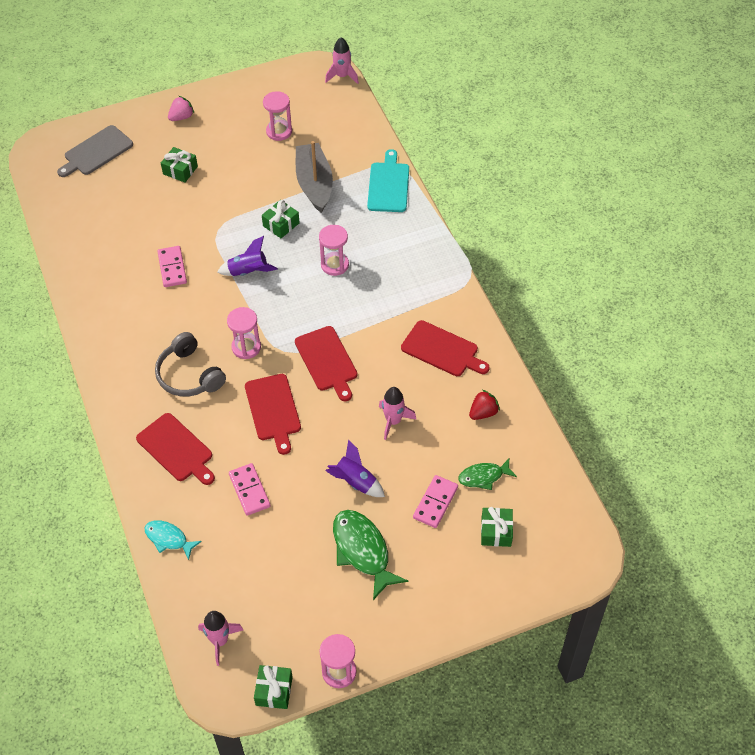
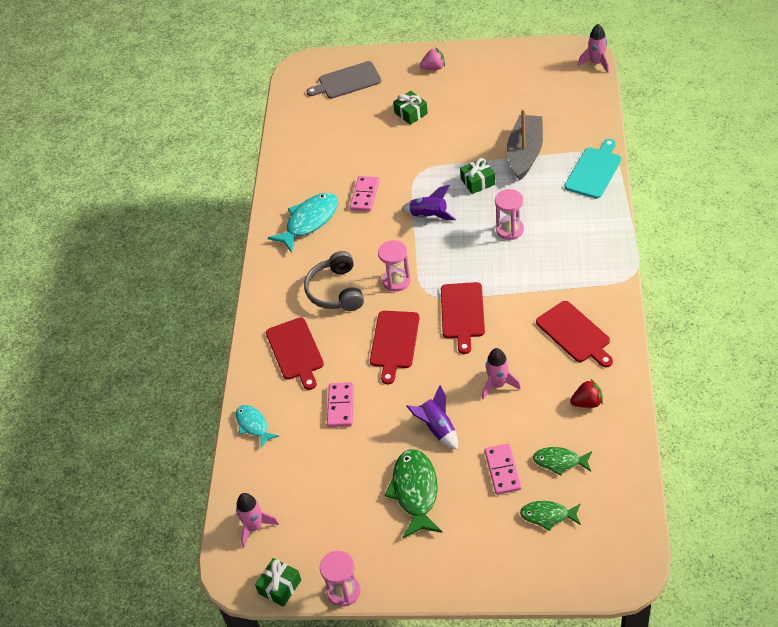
camera: 30 degrees right, 5 degrees down
(126, 310) = (309, 221): none -> turquoise fish
(279, 131) = (514, 99): pink hourglass -> none
(435, 502) = (502, 470): pink domino -> pink domino turned 60 degrees counterclockwise
(496, 531) = (548, 516): green gift -> green fish

